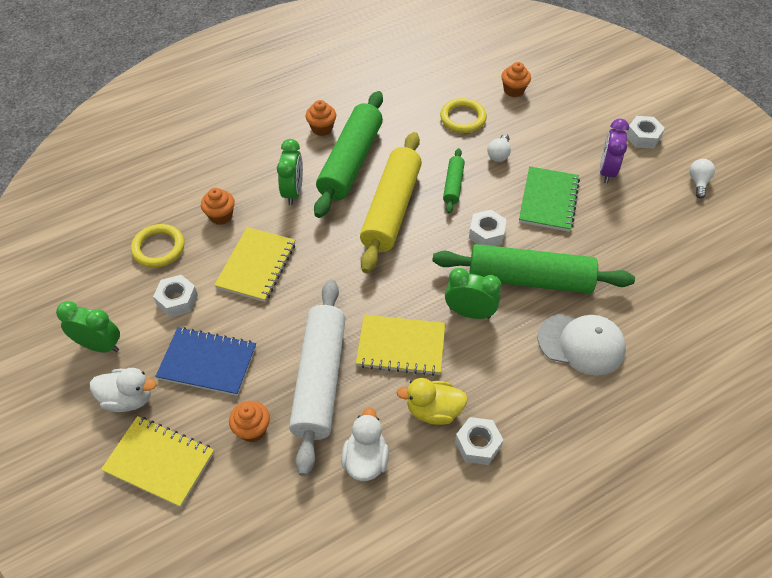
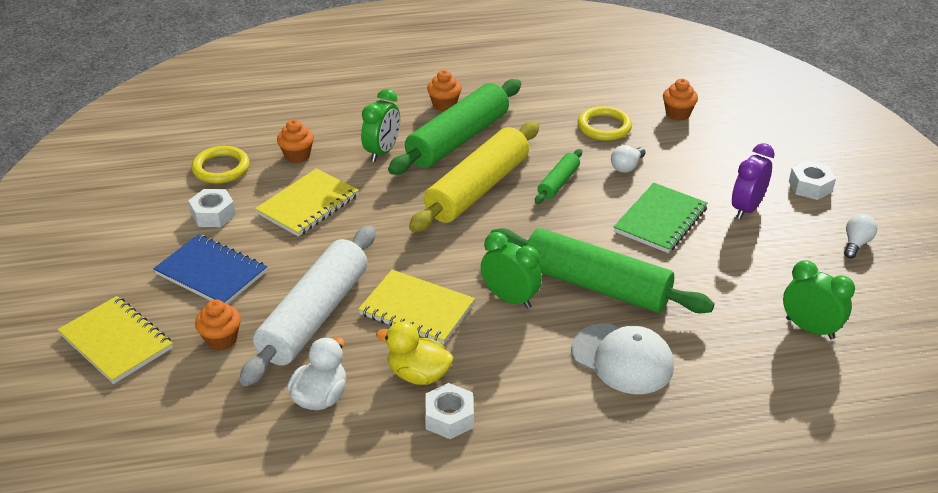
camera: 20 degrees right, 15 degrees down
(100, 345) = (118, 233): green clock -> green clock (809, 328)
(128, 398) = (118, 282): white duck -> none
(486, 233) = (571, 233): white nut -> none

